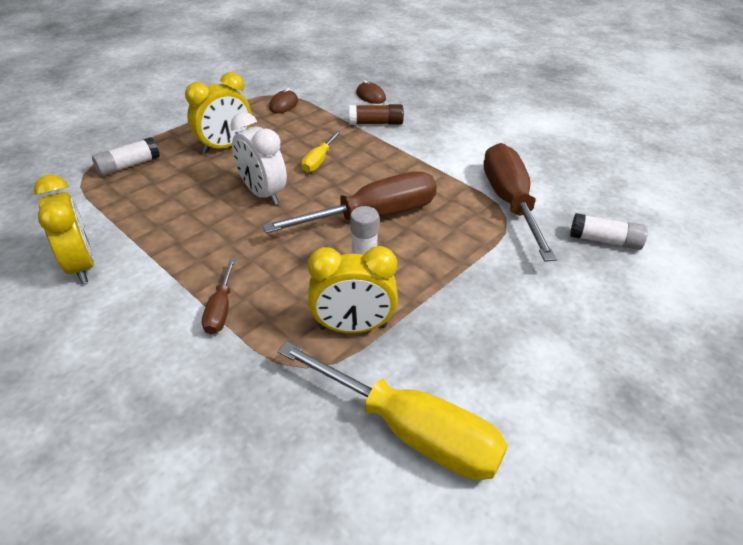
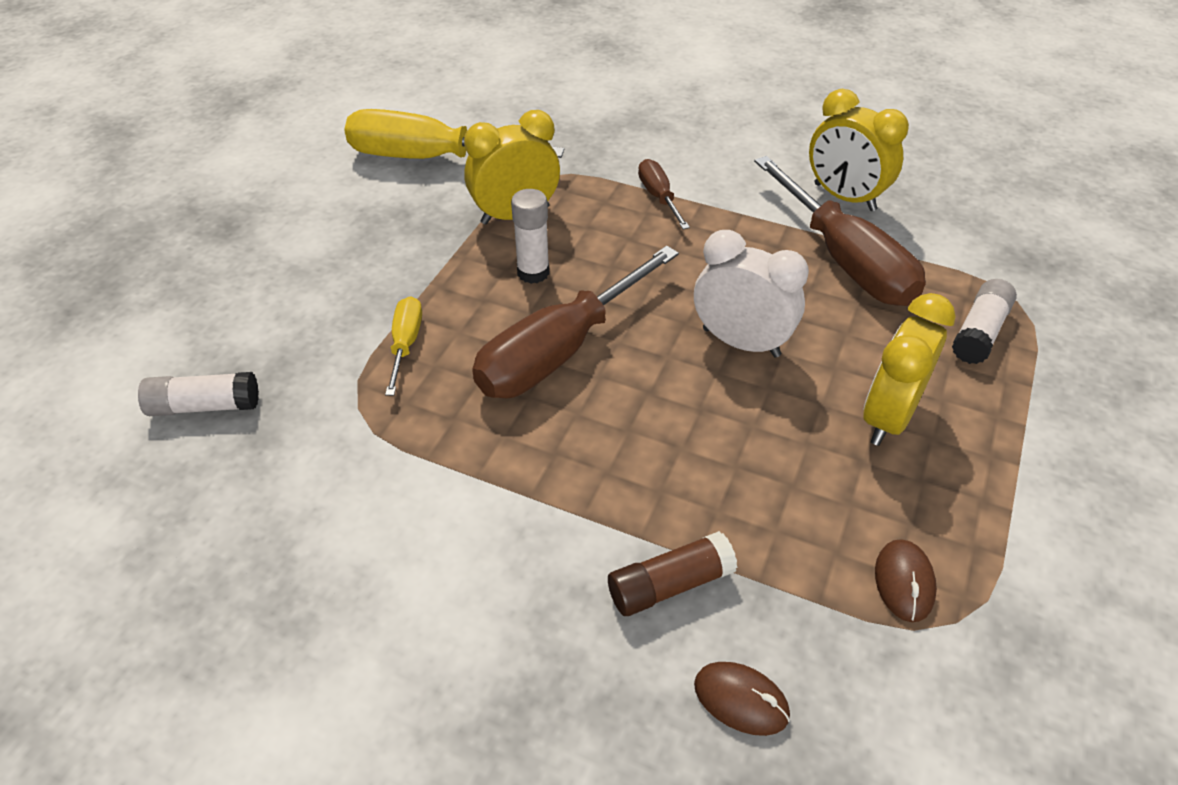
camera: 160 degrees right, 5 degrees up
(319, 160) = (709, 435): yellow screwdriver -> yellow screwdriver (405, 344)
(510, 203) = (353, 438): brown screwdriver -> brown screwdriver (844, 259)

